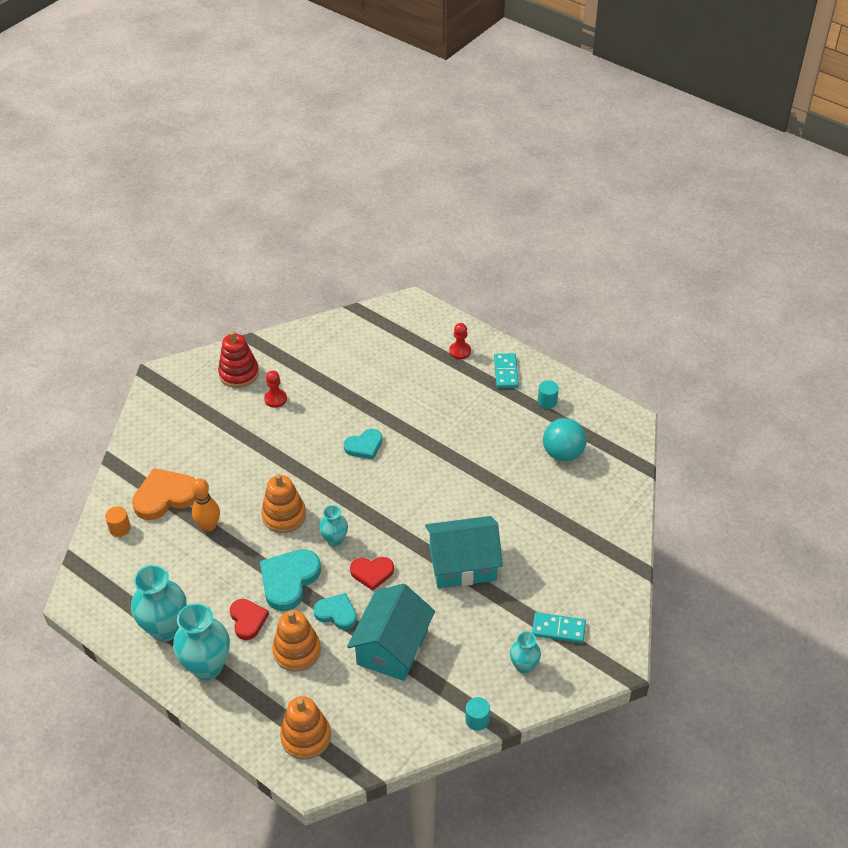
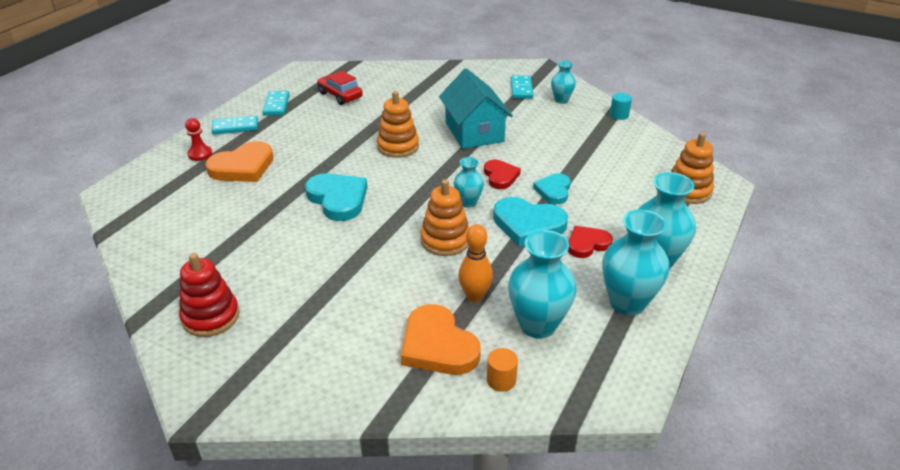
camera: 100 degrees left, 10 degrees down
(163, 561) = (538, 325): none -> turquoise vase
(275, 399) = (262, 275): red pawn -> none
(297, 651) = (606, 208): orange stacking toy -> orange stacking toy (398, 146)
(364, 446) = (338, 199): turquoise heart -> turquoise heart, size x1.60
(392, 647) = (575, 157): turquoise house -> none
(432, 381) = (243, 167): none -> orange heart
(547, 401) = (276, 105): turquoise cylinder -> turquoise domino
(563, 453) = (340, 95): turquoise ball -> red car

